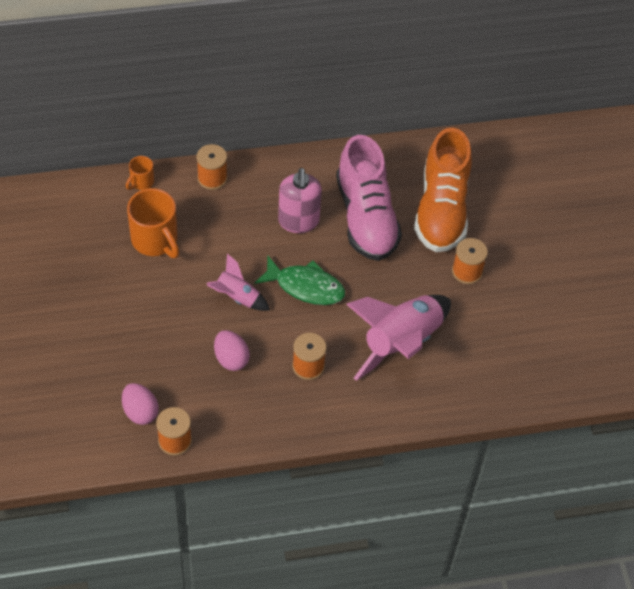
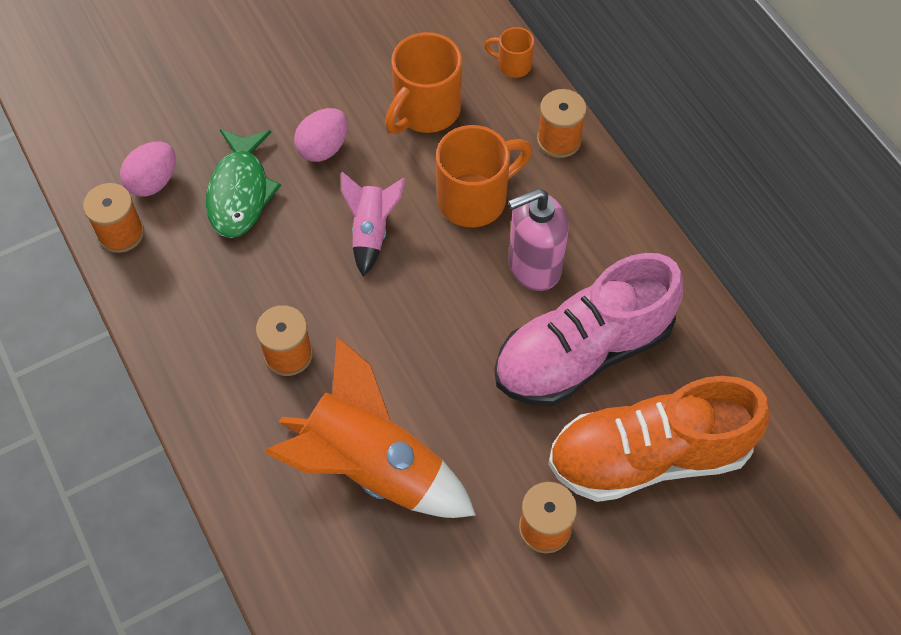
camera: 75 degrees right, 5 degrees up
(231, 359) = (268, 256): pink egg -> pink egg (323, 148)
(236, 235) = (475, 199): none -> orange mug
(305, 286) = (423, 310): green fish -> green fish (240, 192)
(401, 343) = (372, 467): pink rocket -> orange rocket

